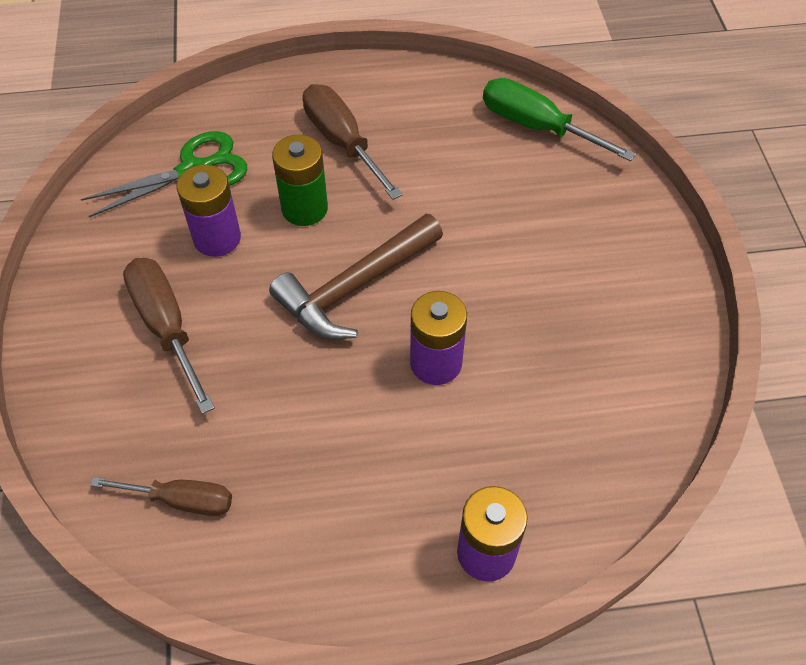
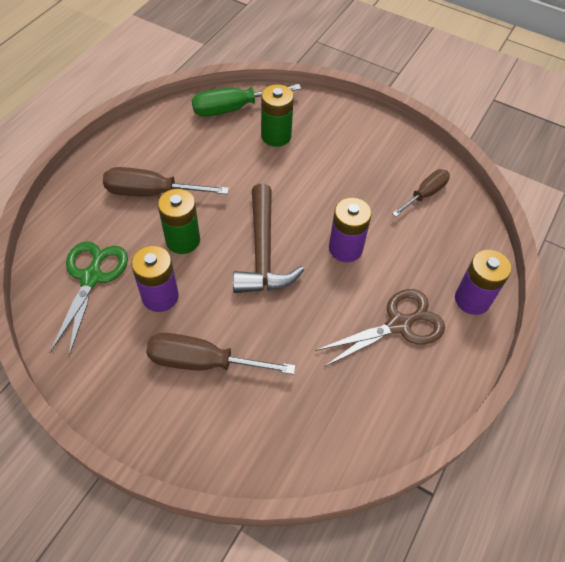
camera: 55 degrees left, 0 degrees up
(182, 500) = (335, 423): brown screwdriver -> brown screwdriver (425, 194)
(371, 487) = (398, 325): none -> brown scissors
(538, 190) = (276, 136): none -> green battery

